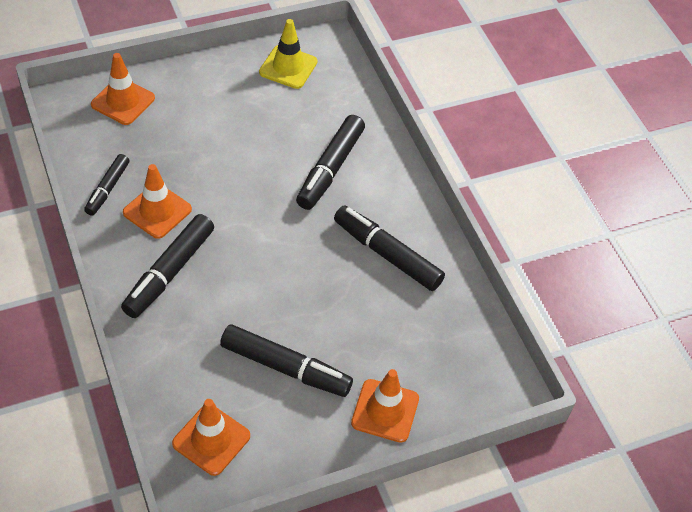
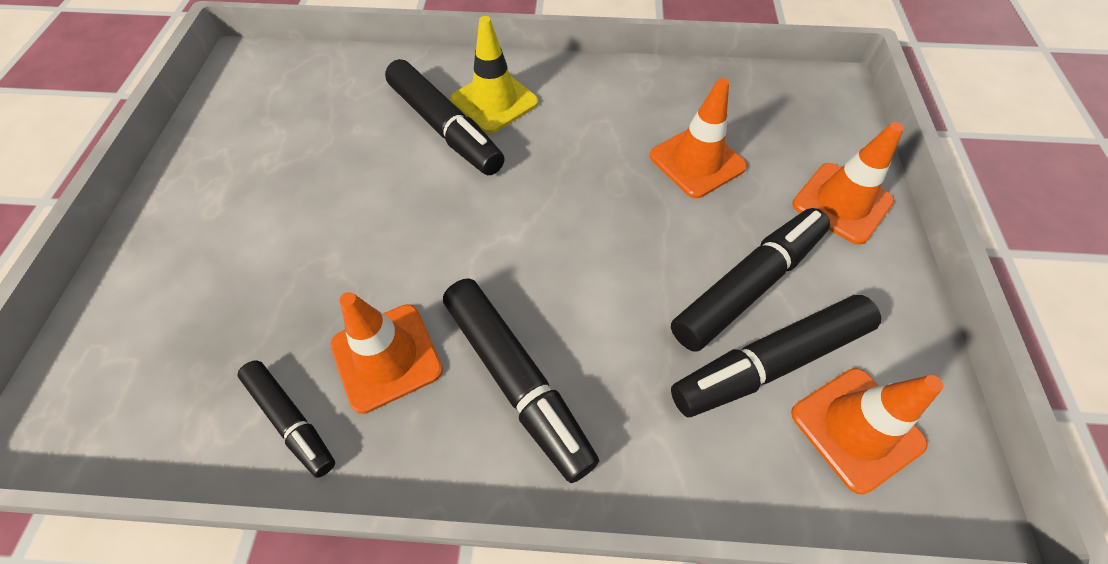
camera: 60 degrees left, 5 degrees up
(123, 101) = (128, 332): orange traffic cone -> orange traffic cone (697, 161)
(288, 67) = (248, 112): yellow traffic cone -> yellow traffic cone (494, 101)
(387, 254) = (607, 122): black marker -> black marker (769, 363)

